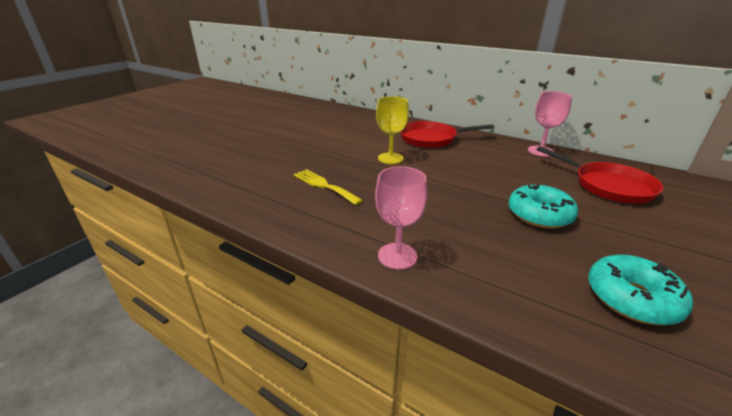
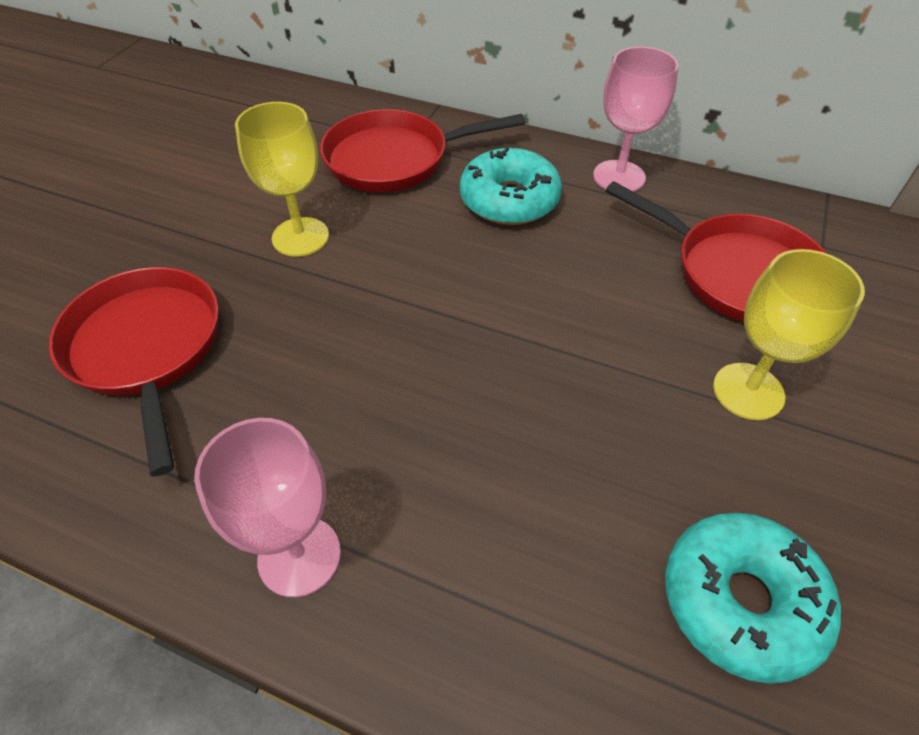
camera: 10 degrees left, 20 degrees up
(324, 185) = (147, 349): yellow fork -> red pan
(539, 215) = (596, 382): turquoise donut -> turquoise donut (509, 200)
(621, 225) = (748, 391): none -> yellow goblet

